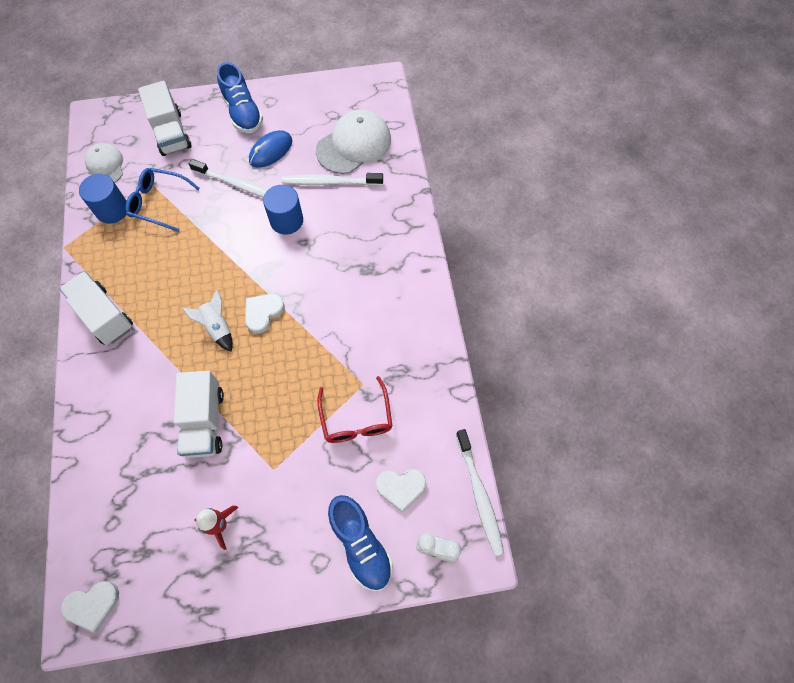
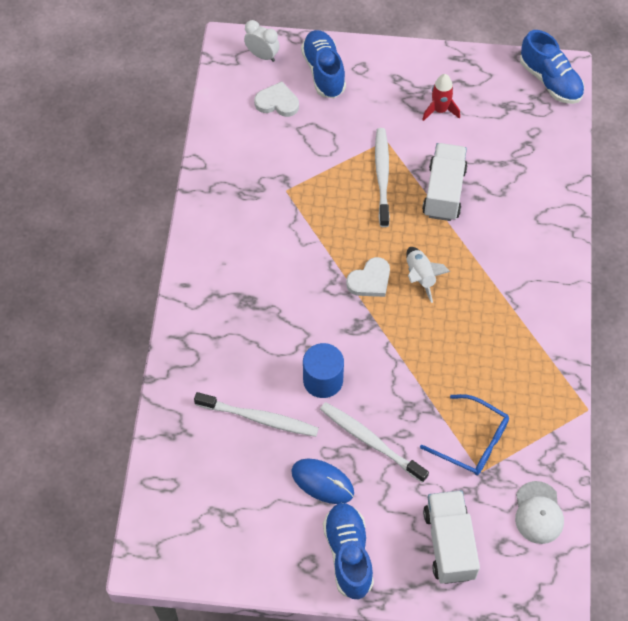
camera: 165 degrees left, 5 degrees down
(92, 605) = (550, 81): white heart -> blue shoe
(104, 316) = (540, 316): white truck -> none
(112, 210) = (530, 445): blue cylinder -> none
(271, 151) = (322, 482): blue mouse -> blue mouse turned 60 degrees clockwise
(354, 145) = (215, 465): white cap -> none
(356, 419) = (301, 162): red glasses -> none
(479, 495) = (212, 82): white toothbrush -> white toothbrush (382, 175)

